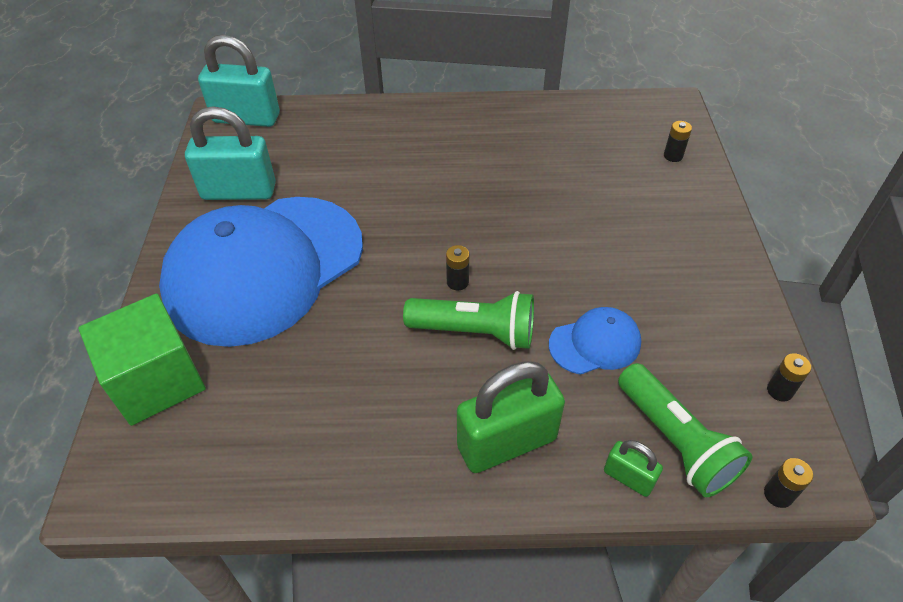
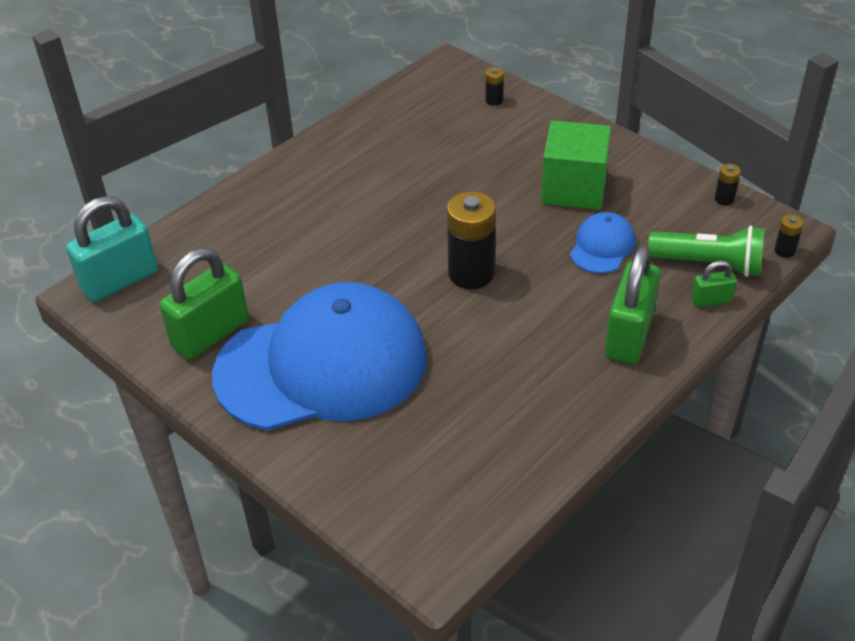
camera: 45 degrees left, 5 degrees down
(157, 380) = (361, 486): green cube -> green cube (573, 188)
(239, 191) = (210, 334): turquoise padlock -> green padlock
(264, 268) = (322, 365): blue cap -> blue cap turned 105 degrees counterclockwise
(457, 282) = (471, 273): black battery -> black battery, size x2.21
(475, 332) = (526, 293): green flashlight -> none

